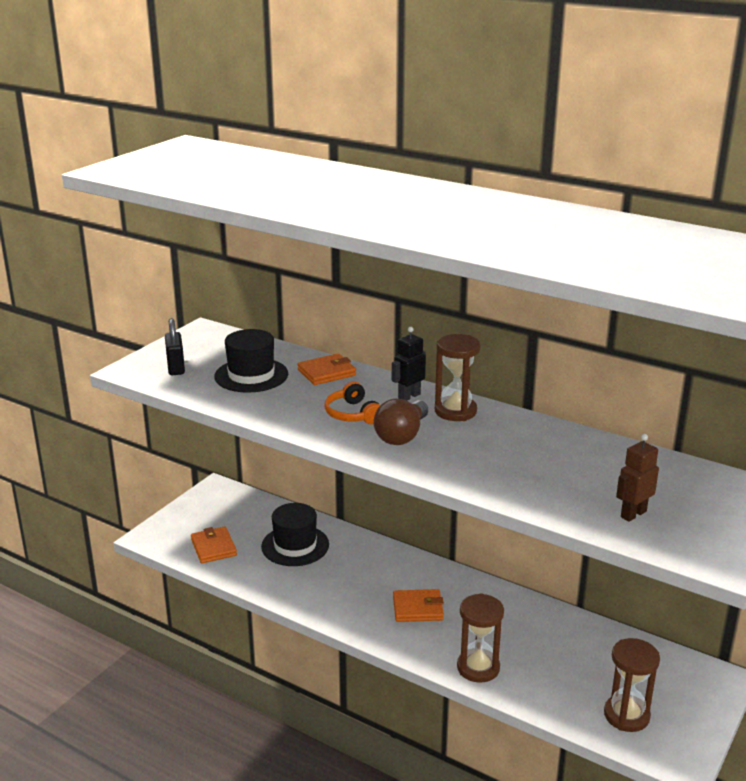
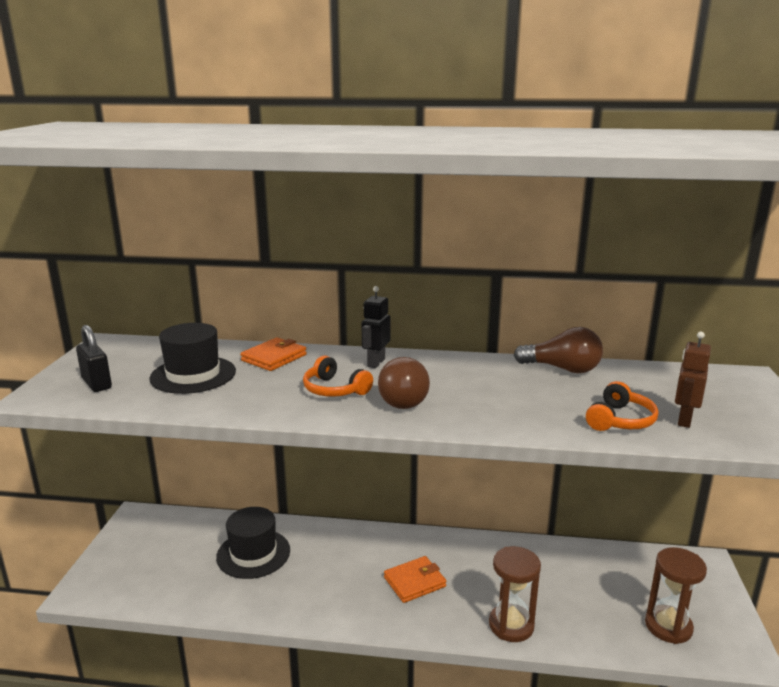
camera: 25 degrees left, 5 degrees down
(213, 547) = (164, 582): orange wallet -> none
(455, 411) = (432, 367): brown hourglass -> none
(572, 499) = (620, 420): none -> orange headphones
(576, 440) = (562, 369): none -> brown light bulb

